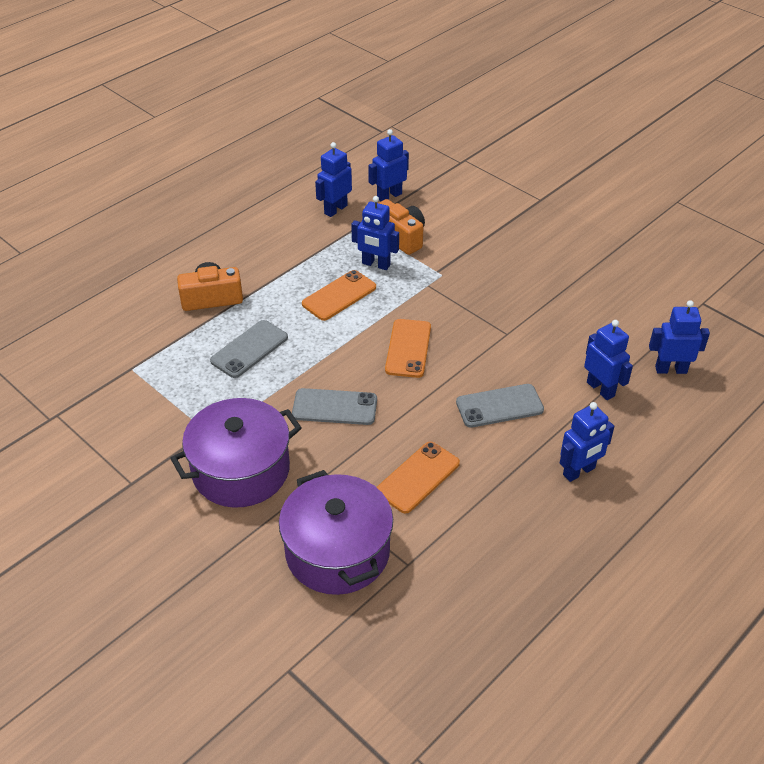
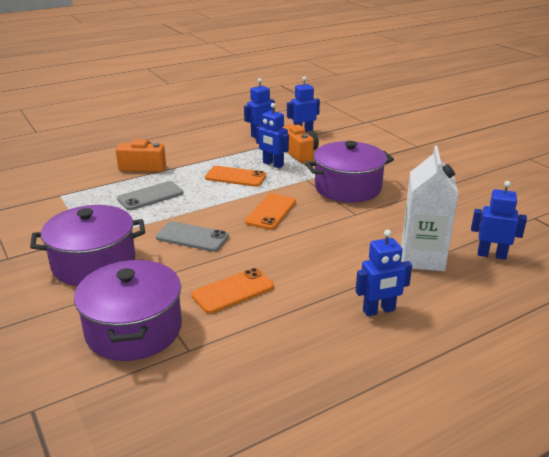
camera: 15 degrees right, 15 degrees down
(339, 296) = (235, 177): orange phone -> orange phone turned 45 degrees clockwise
(482, 291) = (348, 187): none -> purple pot
(499, 406) = (327, 256): grey phone -> none
(600, 389) = (422, 258): blue robot -> white carton

